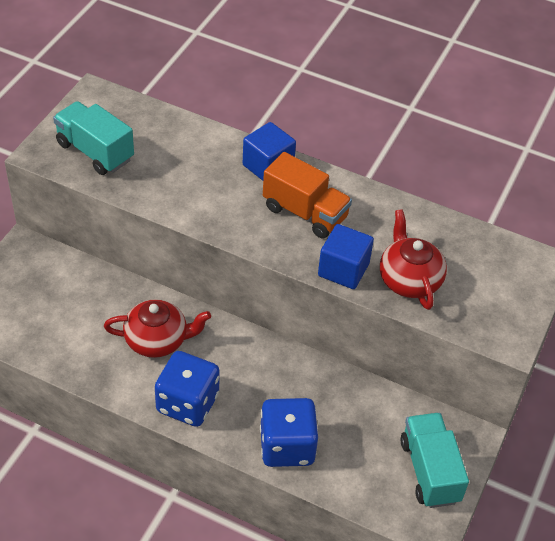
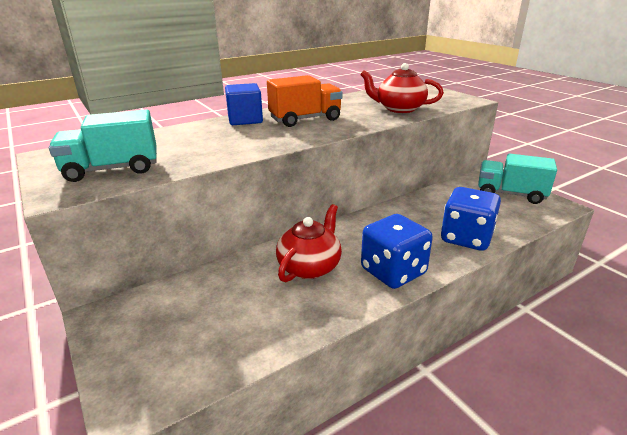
camera: 55 degrees left, 20 degrees down
(343, 270) = (372, 120): blue cube -> none

